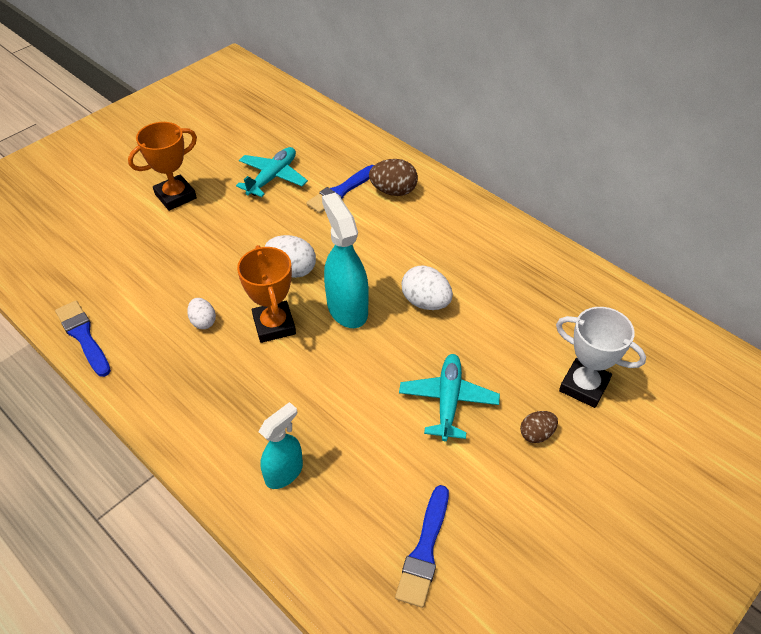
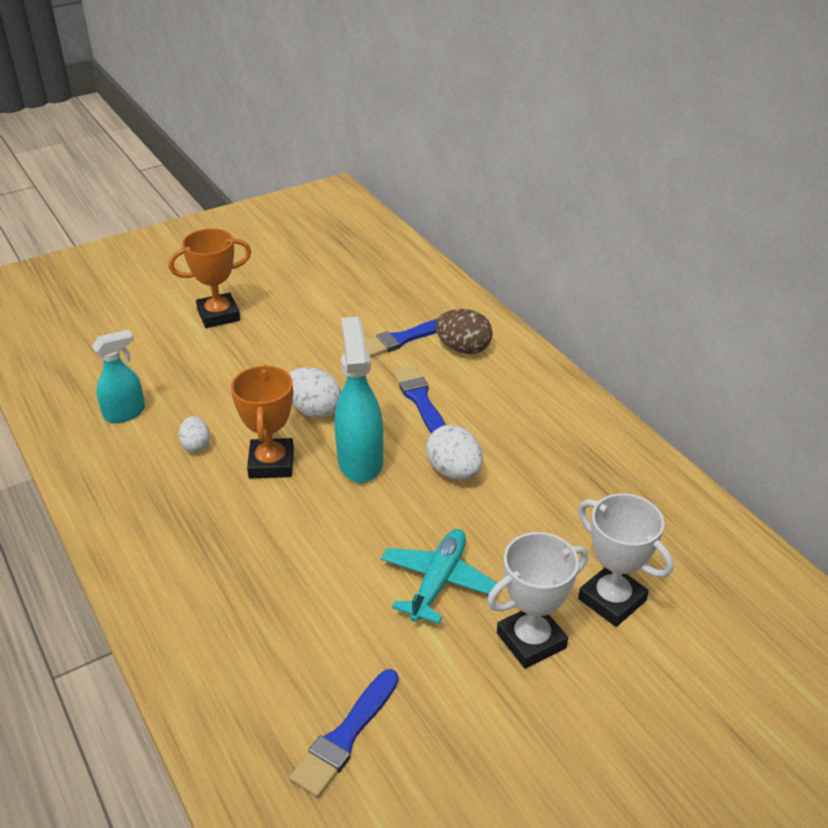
camera: 15 degrees right, 10 degrees down
(83, 336) = (65, 436): blue brush -> blue brush (420, 400)
(272, 177) = (331, 313): turquoise plane -> none
(284, 472) = (220, 617): turquoise spray bottle -> turquoise spray bottle (125, 413)
(536, 434) = (531, 640): brown egg -> white trophy

